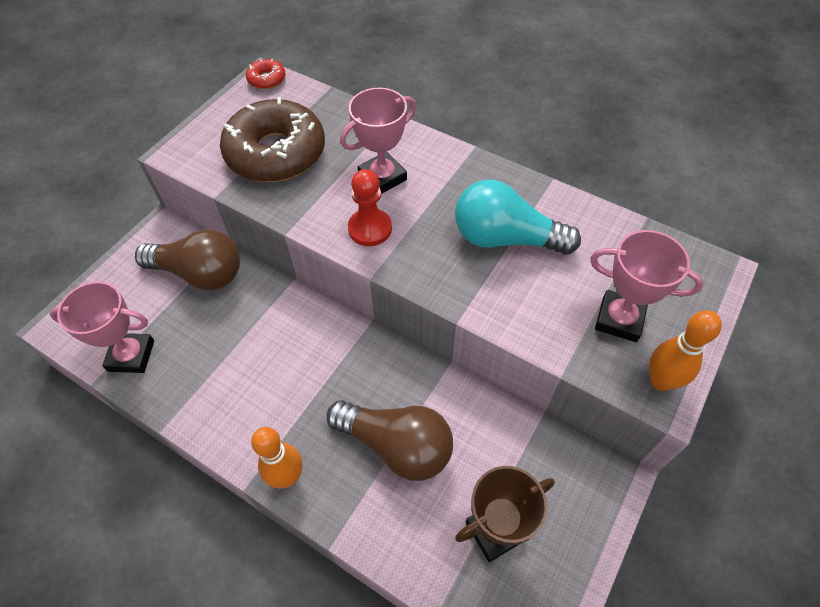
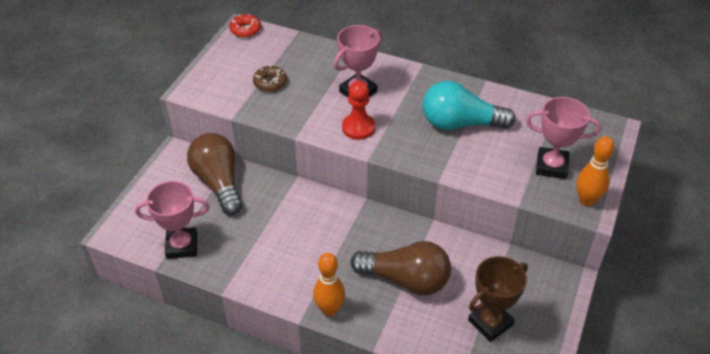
camera: 10 degrees left, 10 degrees down
(200, 273) = (219, 182): brown light bulb -> brown light bulb turned 120 degrees counterclockwise
(276, 153) = (270, 83): brown donut -> brown donut, size x0.42

